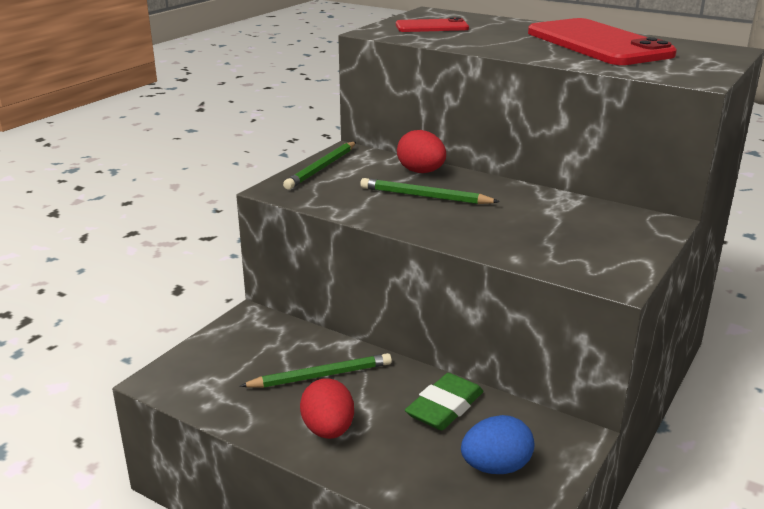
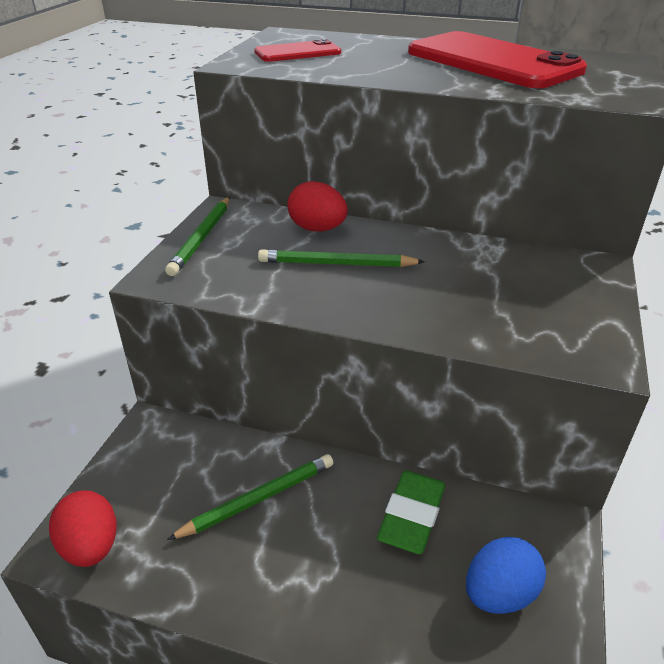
camera: 15 degrees left, 10 degrees up
(328, 430) = (293, 582): red egg -> red egg (91, 546)

